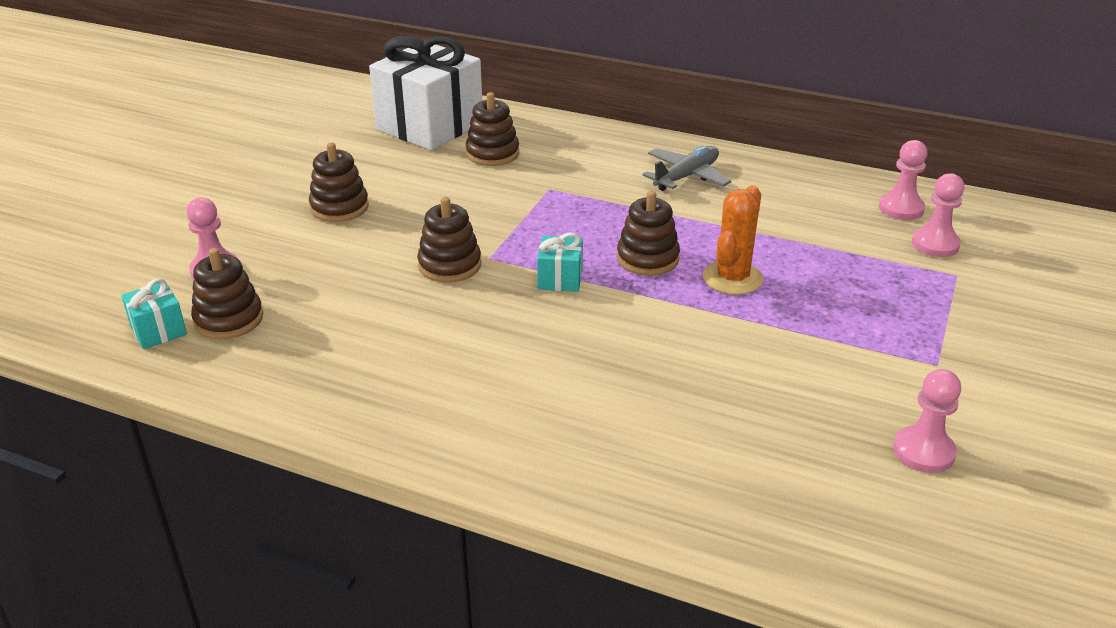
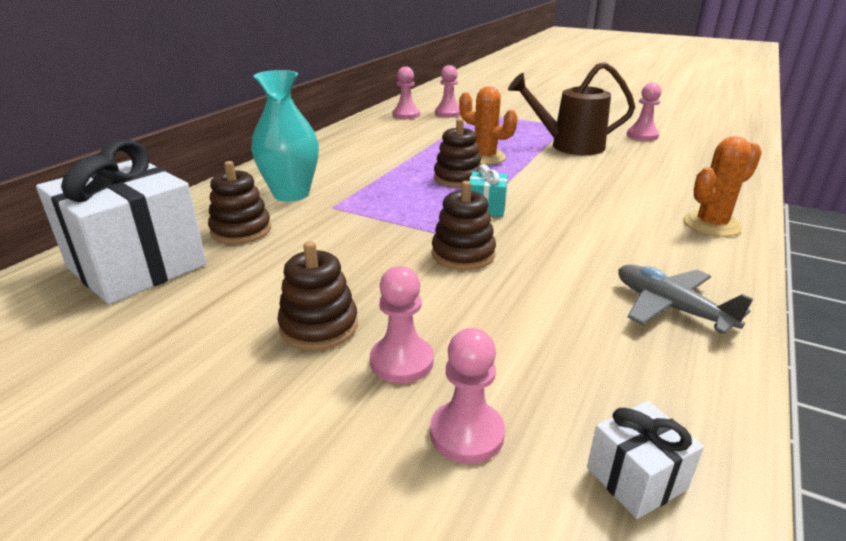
camera: 85 degrees left, 5 degrees down
(158, 330) = (636, 478): turquoise gift -> white gift
(229, 319) = (589, 403): brown stacking toy -> none
(292, 243) = (401, 361): none -> pink pawn
(534, 452) = (711, 224): none -> orange cactus
(577, 164) = (291, 194): none -> turquoise vase
(686, 176) = (337, 159): grey plane -> grey plane (670, 308)
(818, 358) = (569, 146): none -> brown watering can

